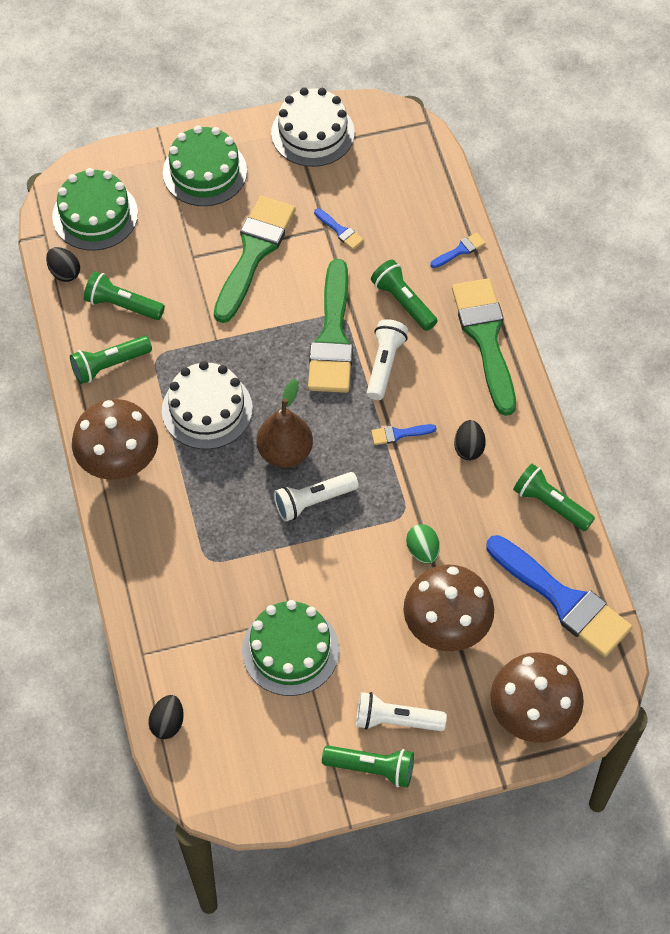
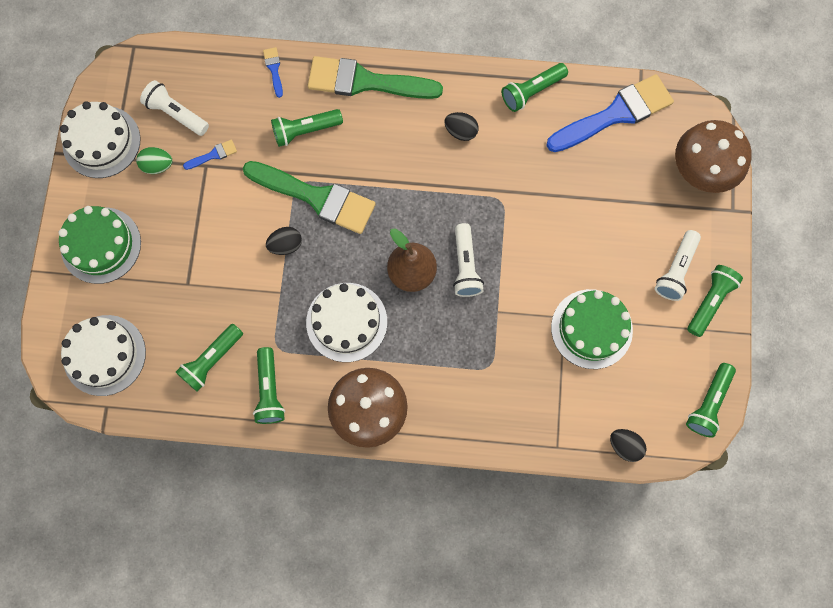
camera: 70 degrees left, 15 degrees up
(64, 272) = (155, 401): black egg -> black egg (286, 245)
(95, 215) = (104, 355): green cake -> white cake
(248, 800) = (708, 403): none -> green flashlight
(254, 253) = (205, 232): green brush -> none
(384, 364) = (359, 167): white flashlight -> white flashlight (176, 114)
(399, 434) = (428, 178): blue brush -> none
(422, 551) = (539, 199): green egg -> green egg (158, 165)
(446, 627) = (610, 205): brown mushroom -> none

